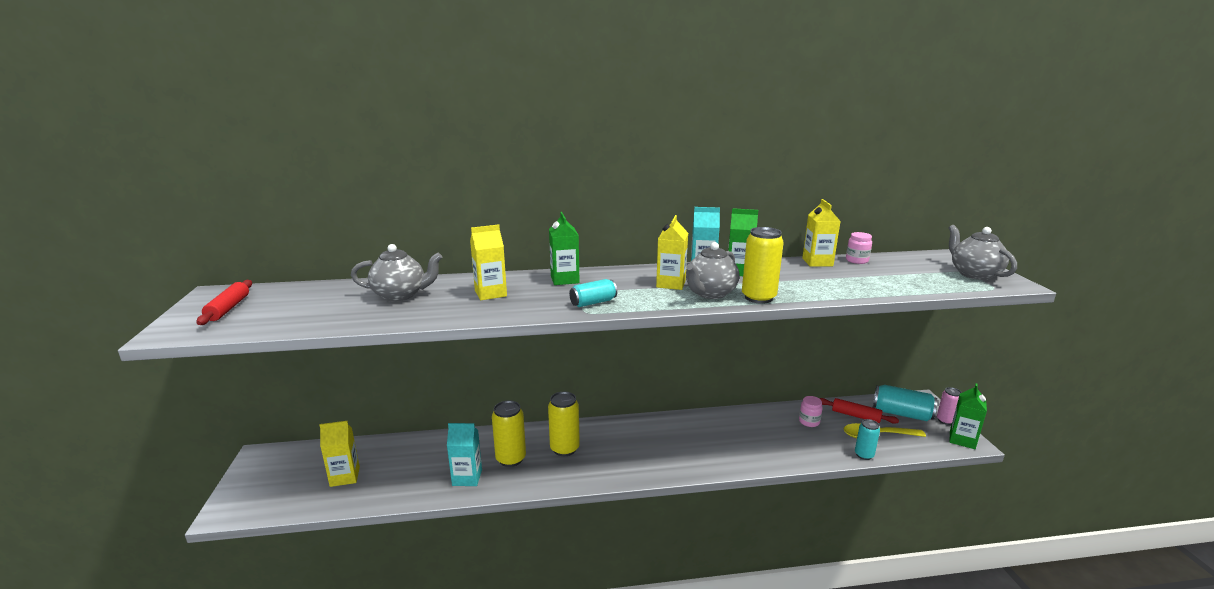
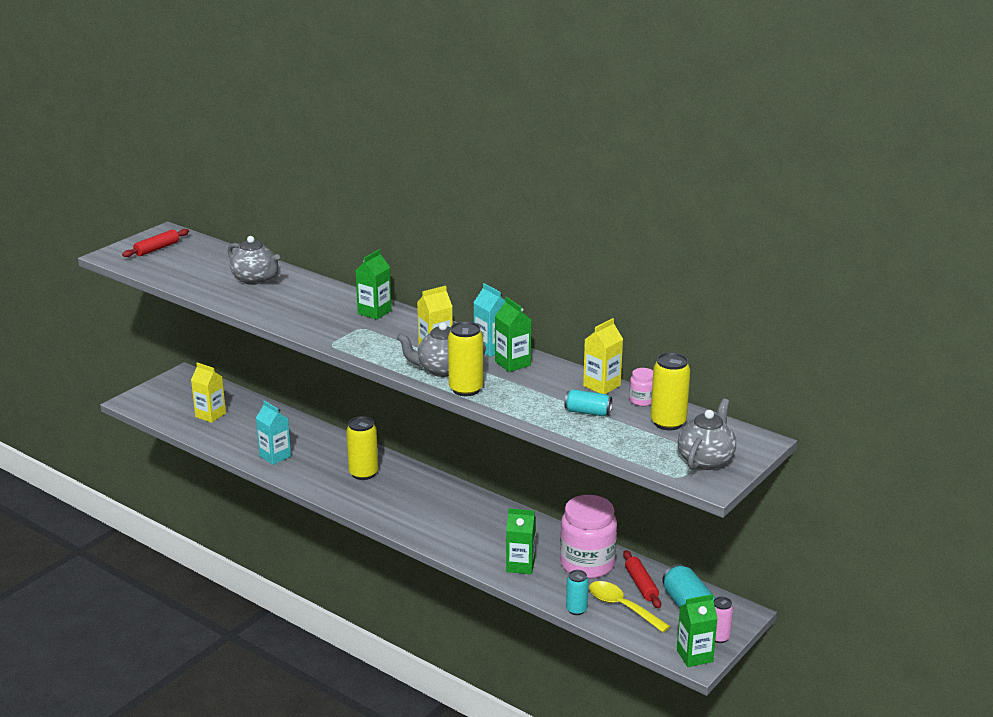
camera: 45 degrees right, 5 degrees up
(490, 293) = (306, 302): yellow carton -> none
(511, 459) = (318, 460): yellow can -> yellow can (668, 423)
(593, 302) = (351, 339): turquoise can -> turquoise can (588, 412)
(781, 448) = (520, 565): none -> green carton
(809, 422) = (587, 564): pink jar -> pink jar, size x2.29

